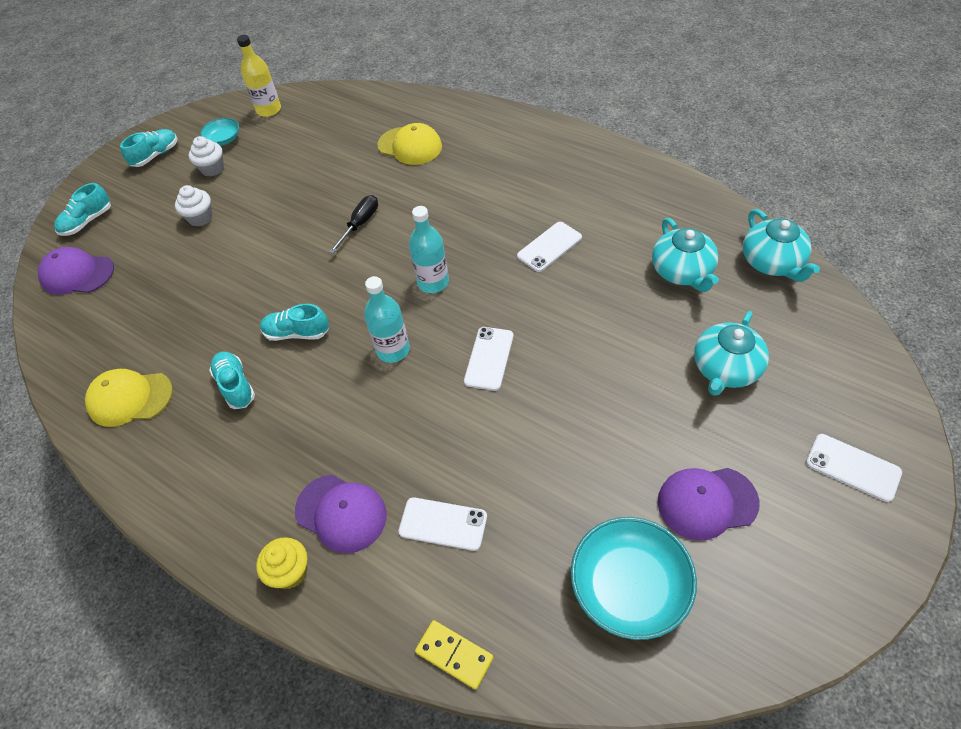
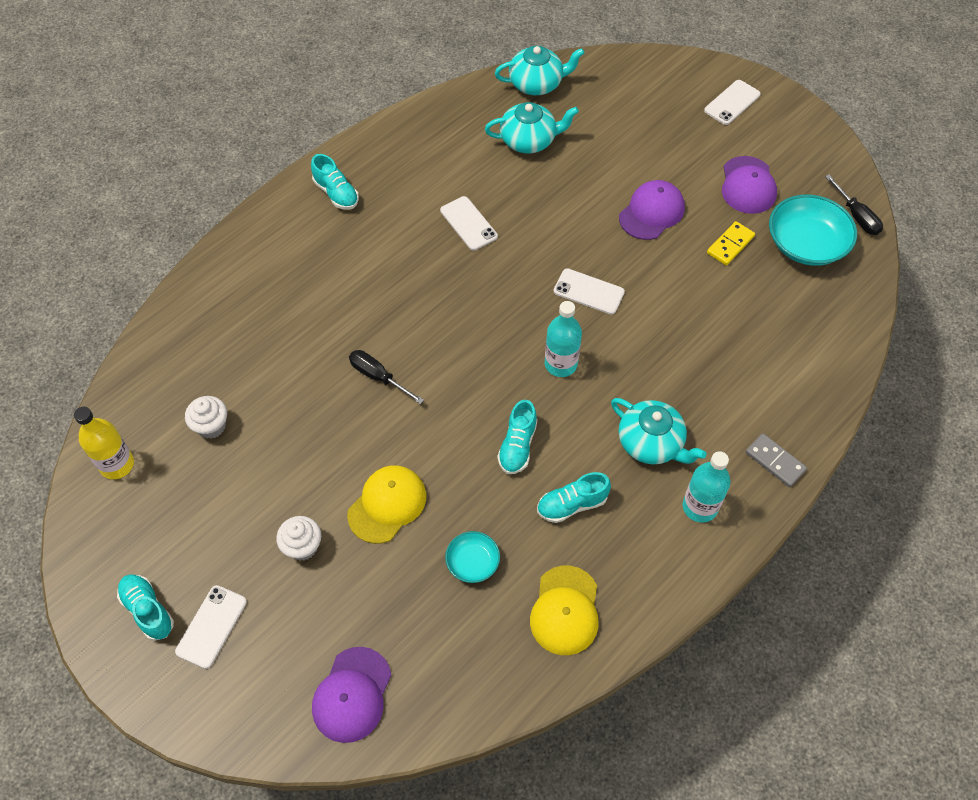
camera: 85 degrees left, 5 degrees up
(87, 222) = (253, 693): turquoise shoe -> turquoise shoe (336, 193)
(212, 169) = (211, 534): white cupcake -> white cupcake (211, 426)
(223, 139) = (155, 521): turquoise bowl -> turquoise bowl (472, 562)
(290, 572) = (775, 461): yellow cupcake -> grey domino
(341, 513) = (726, 420): purple cap -> purple cap (651, 212)
(410, 146) = (267, 316): yellow cap -> yellow cap (387, 505)
(433, 282) = (484, 321): turquoise bottle -> turquoise bottle (700, 507)
(443, 524) = (745, 348): white phone -> white phone (211, 626)
(454, 655) = (848, 355): yellow domino -> yellow domino (730, 245)
(706, 656) = (856, 216): none -> black screwdriver
(725, 369) = (636, 143): turquoise teapot -> turquoise teapot (651, 443)

